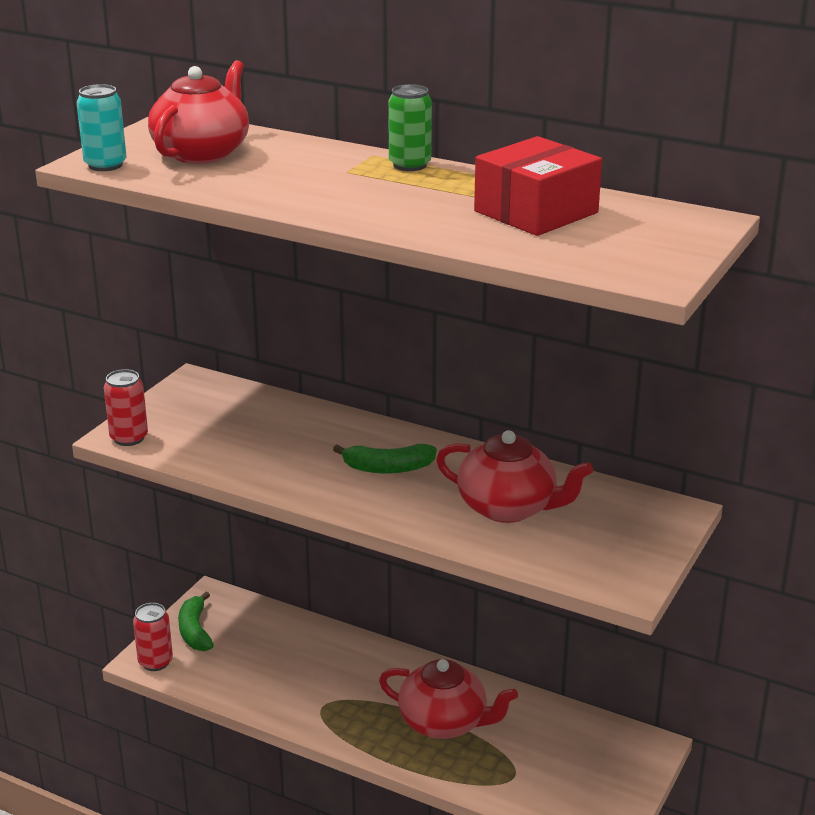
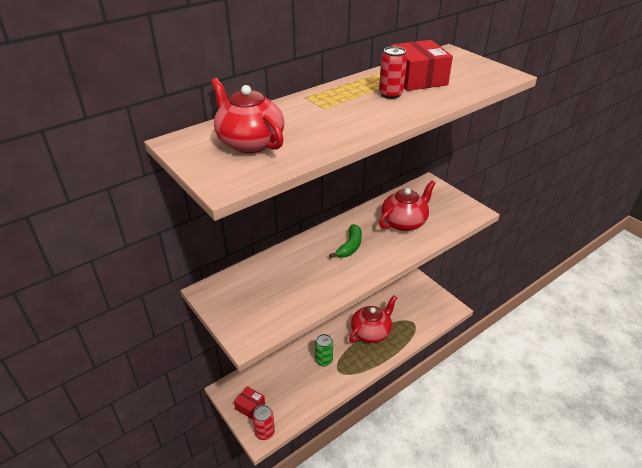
camera: 65 degrees left, 10 degrees up
(105, 165) = (237, 179): turquoise can -> none
(129, 438) = (252, 336): red can -> red can (390, 94)
(195, 631) = (250, 406): green banana -> red box
(410, 165) = (329, 91): green can -> green can (323, 360)

